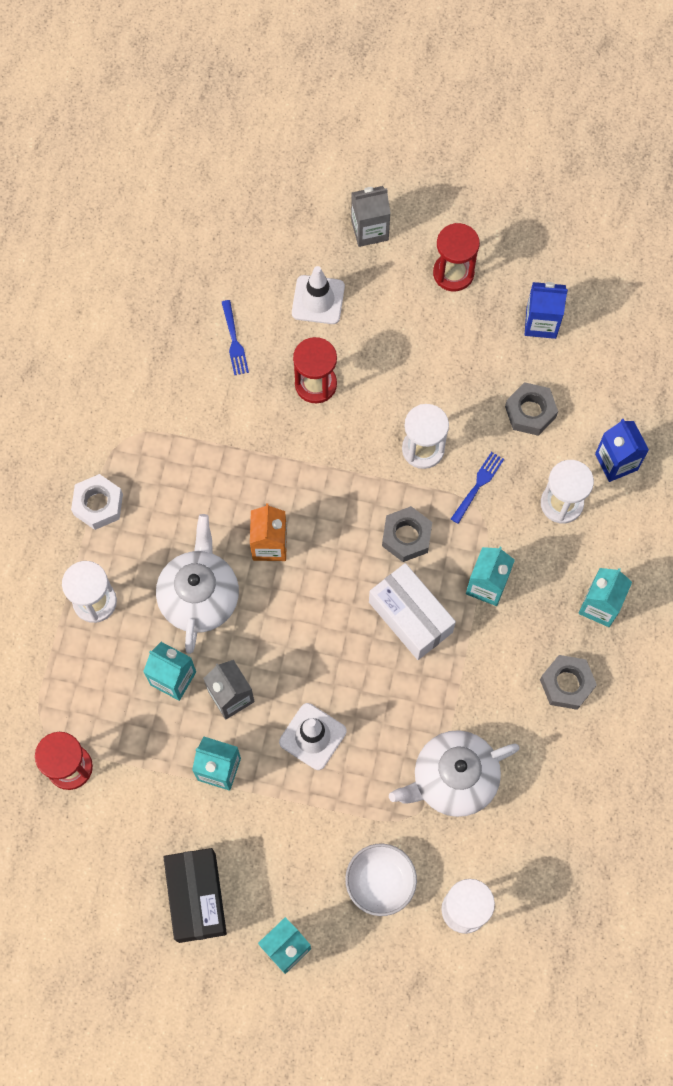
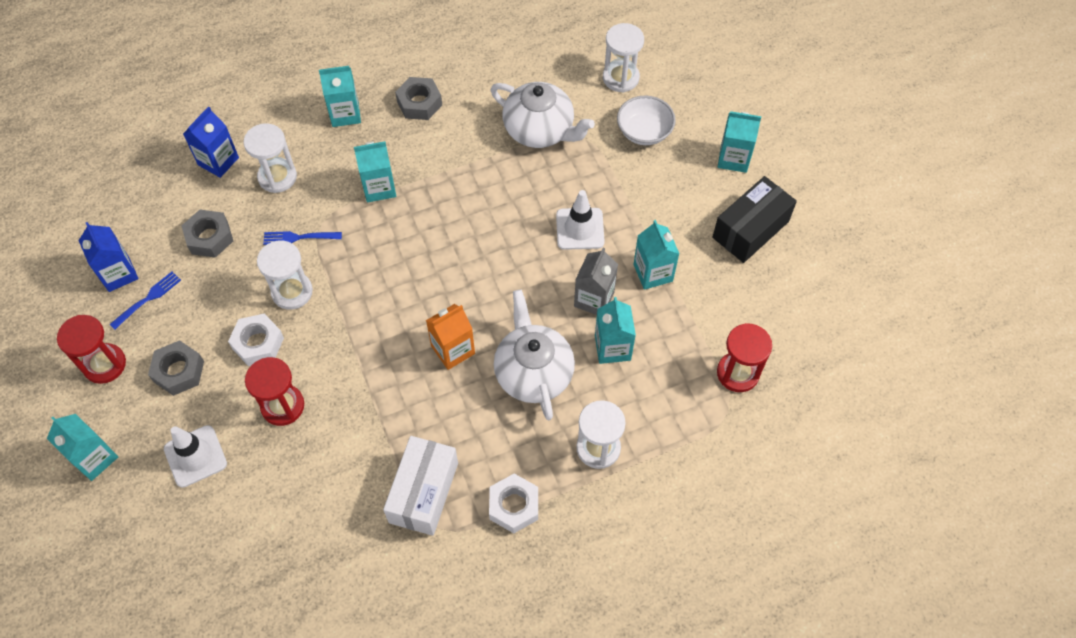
camera: 125 degrees left, 10 degrees down
(200, 596) = (533, 372): white teapot -> white teapot turned 105 degrees clockwise
(234, 340) = (280, 500): blue fork -> blue fork (147, 299)
(369, 230) = (94, 458): grey carton -> turquoise carton
(389, 396) = (258, 343): none -> white nut
(406, 537) = (377, 260): grey nut -> grey nut (179, 371)
(410, 617) = (440, 221): white box -> white box (423, 492)

